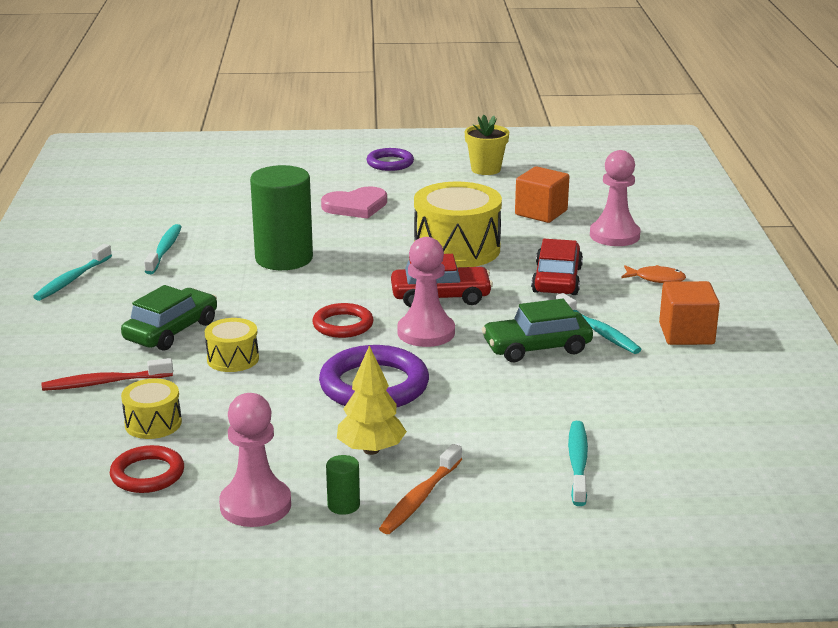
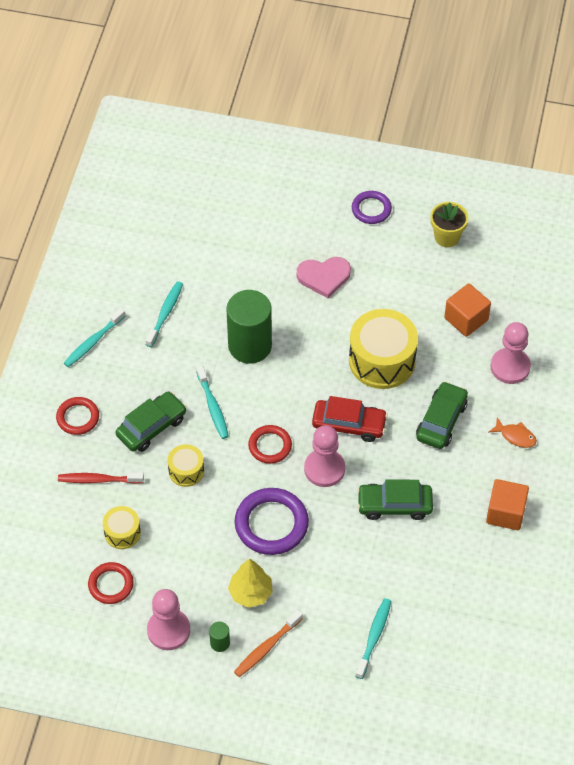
camera: 15 degrees right, 30 degrees up
(62, 337) = (78, 417): none -> red ring
(557, 280) = (441, 421): red car -> green car
(599, 331) = (445, 495): turquoise toothbrush -> turquoise toothbrush (213, 407)

